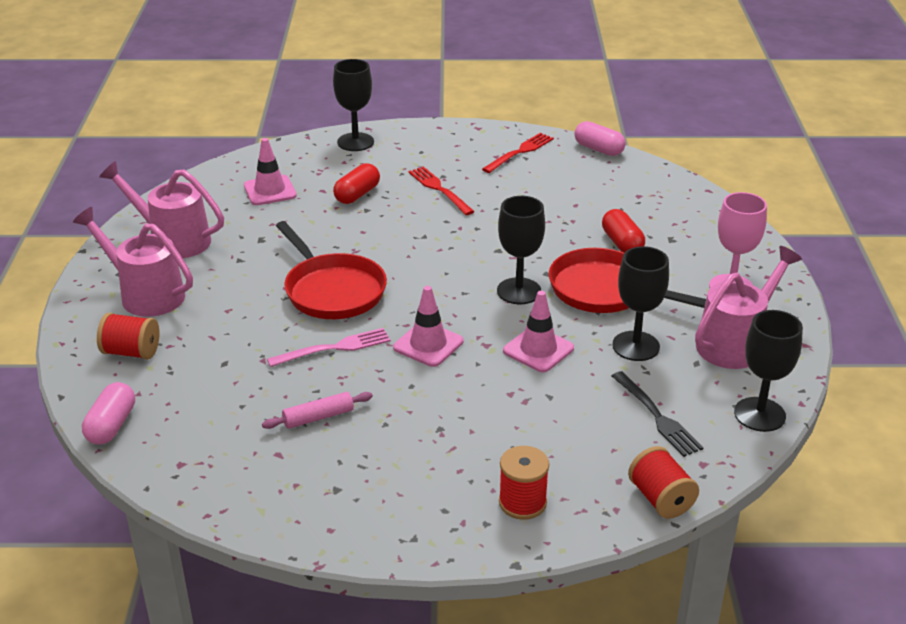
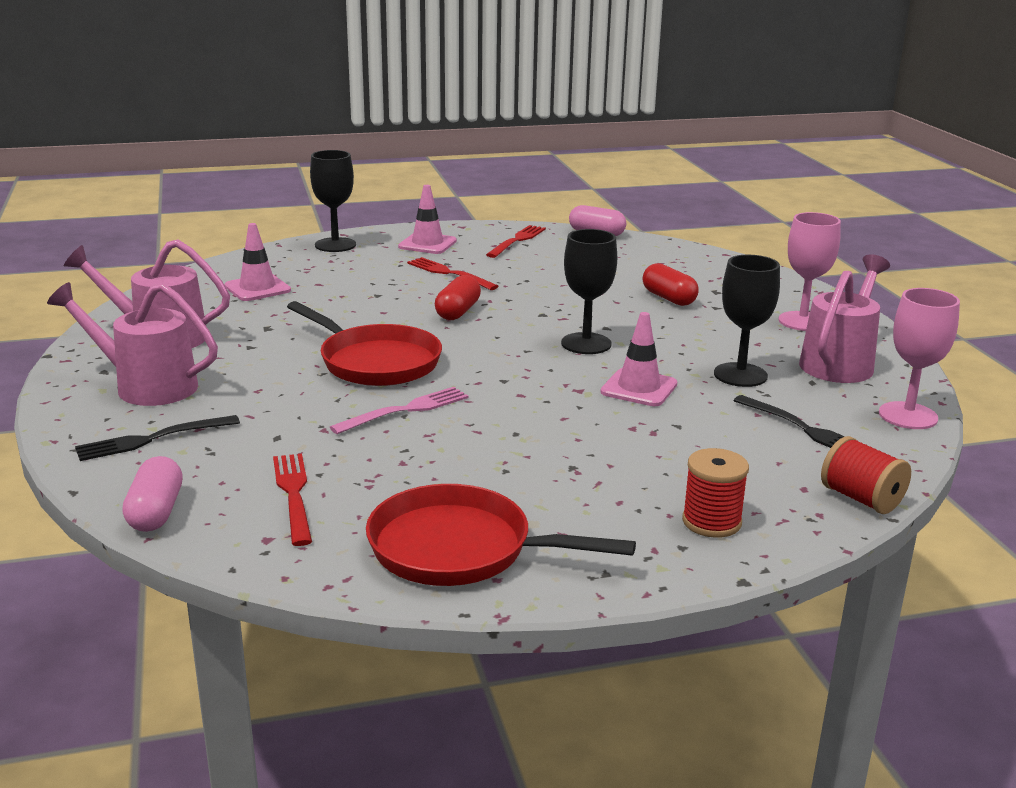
camera: 15 degrees left, 10 degrees down
(131, 352) = (151, 439): red spool -> black fork
(215, 423) = (293, 494): none -> red fork
(318, 417) = (421, 473): pink rolling pin -> none
(357, 194) = (360, 284): red capsule -> red capsule (458, 312)
(428, 344) = (513, 396): pink traffic cone -> pink traffic cone (427, 244)
(606, 291) = (678, 335): red pan -> red pan (460, 549)
(759, 414) = (908, 416): black goblet -> pink goblet

